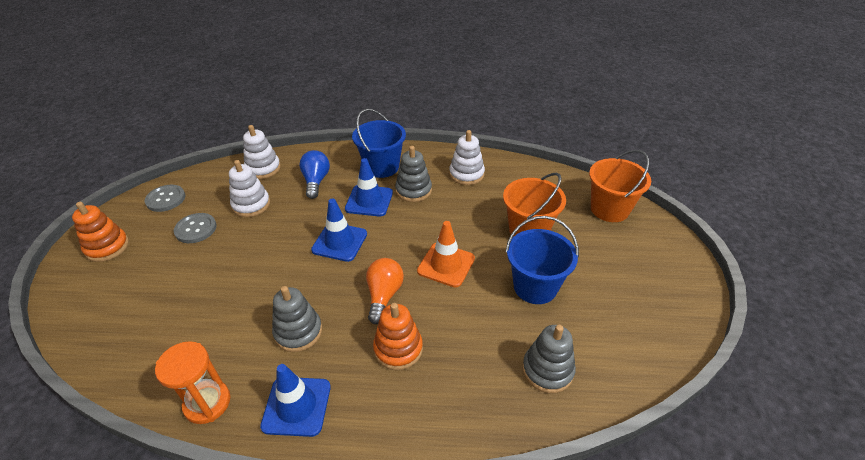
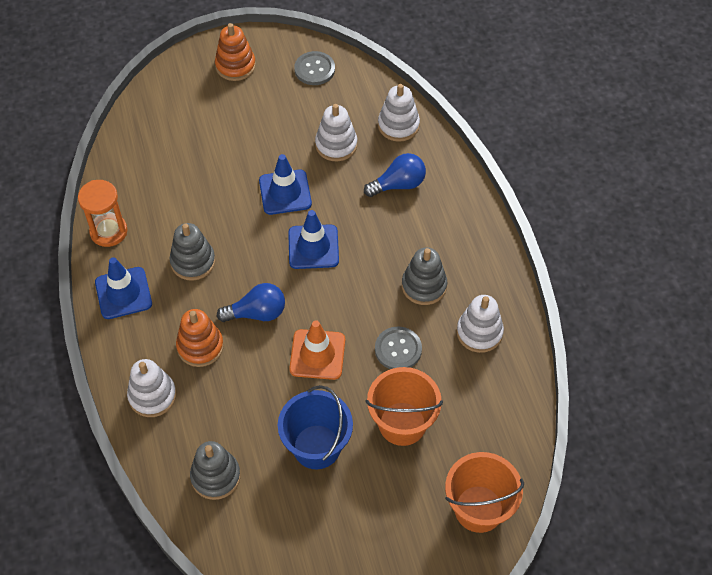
camera: 70 degrees right, 15 degrees up
(196, 229) = (284, 118): grey button -> grey button (398, 349)
(369, 201) = (387, 248): blue traffic cone -> blue traffic cone (285, 192)
(382, 167) = (453, 238): blue bucket -> none
(384, 296) = (257, 313): orange light bulb -> blue light bulb
(437, 407) = (152, 396): none -> white stacking toy

